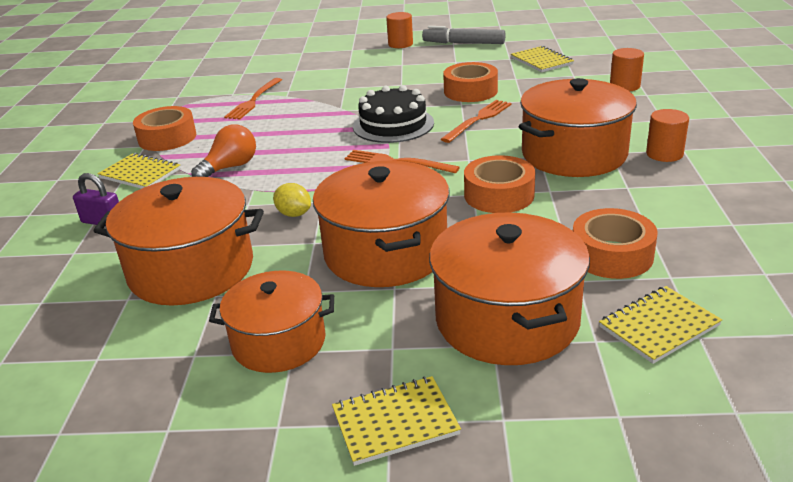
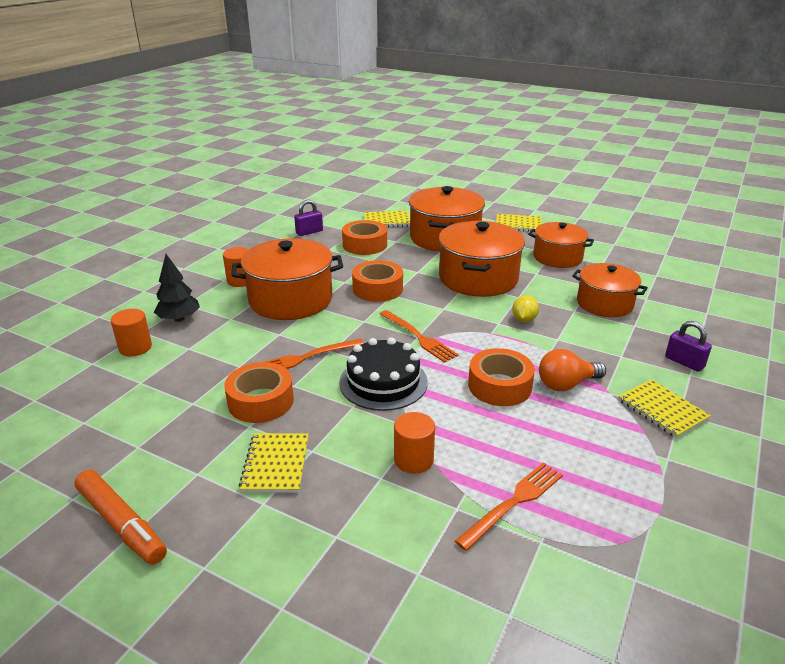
camera: 155 degrees left, 0 degrees up
(167, 138) = (639, 463): orange tape -> orange tape (499, 386)
(191, 269) = (604, 304): orange pot -> orange pot, size x0.65
(294, 214) = (524, 319): yellow lemon -> yellow lemon turned 45 degrees clockwise
(400, 44) = (197, 579): orange cylinder -> orange cylinder (413, 460)
(463, 43) = (122, 523): grey marker -> orange marker
(541, 61) = (121, 422): yellow notebook -> yellow notebook (276, 464)
(639, 109) = (179, 319): none -> black tree
(732, 249) = (309, 232): none -> purple padlock

